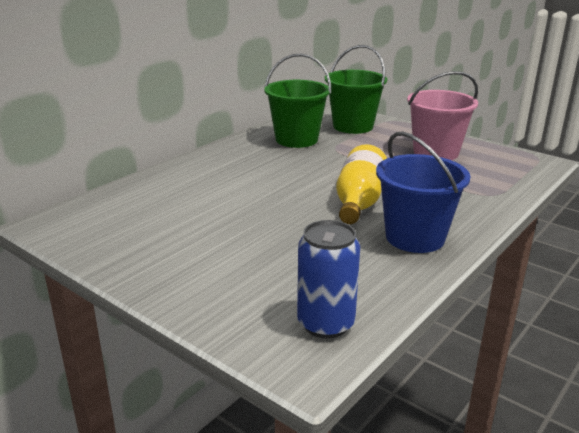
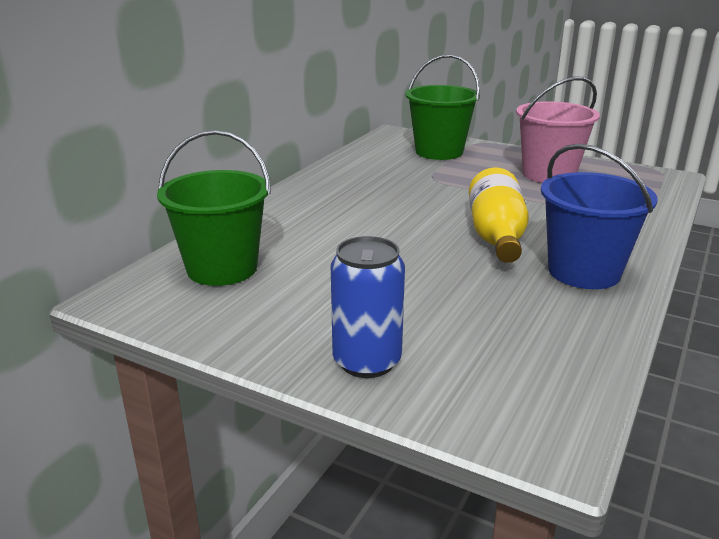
camera: 10 degrees left, 0 degrees up
(296, 139) = (382, 171): green bucket -> green bucket (222, 268)
(326, 323) = (542, 386): blue can -> blue can (367, 361)

